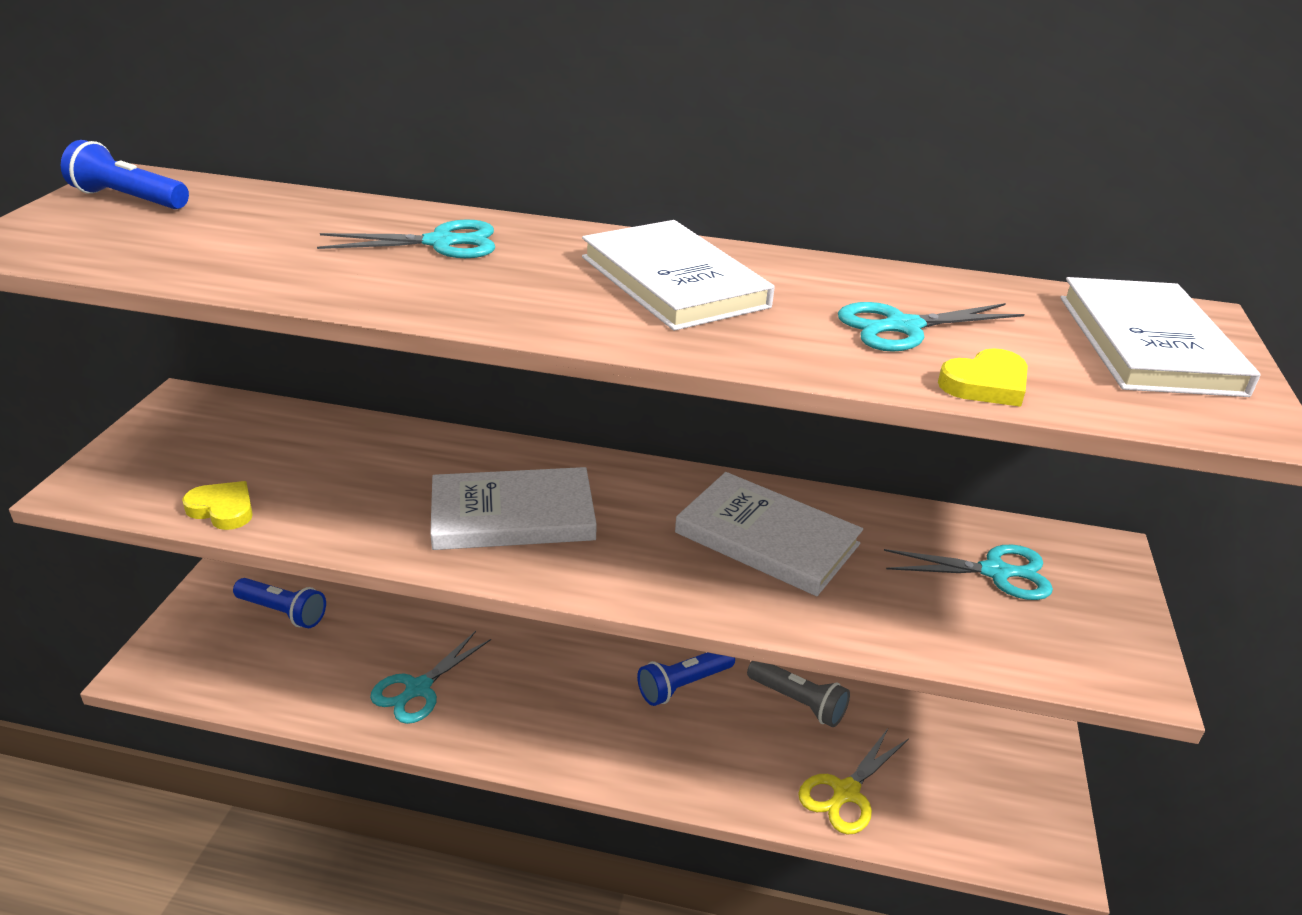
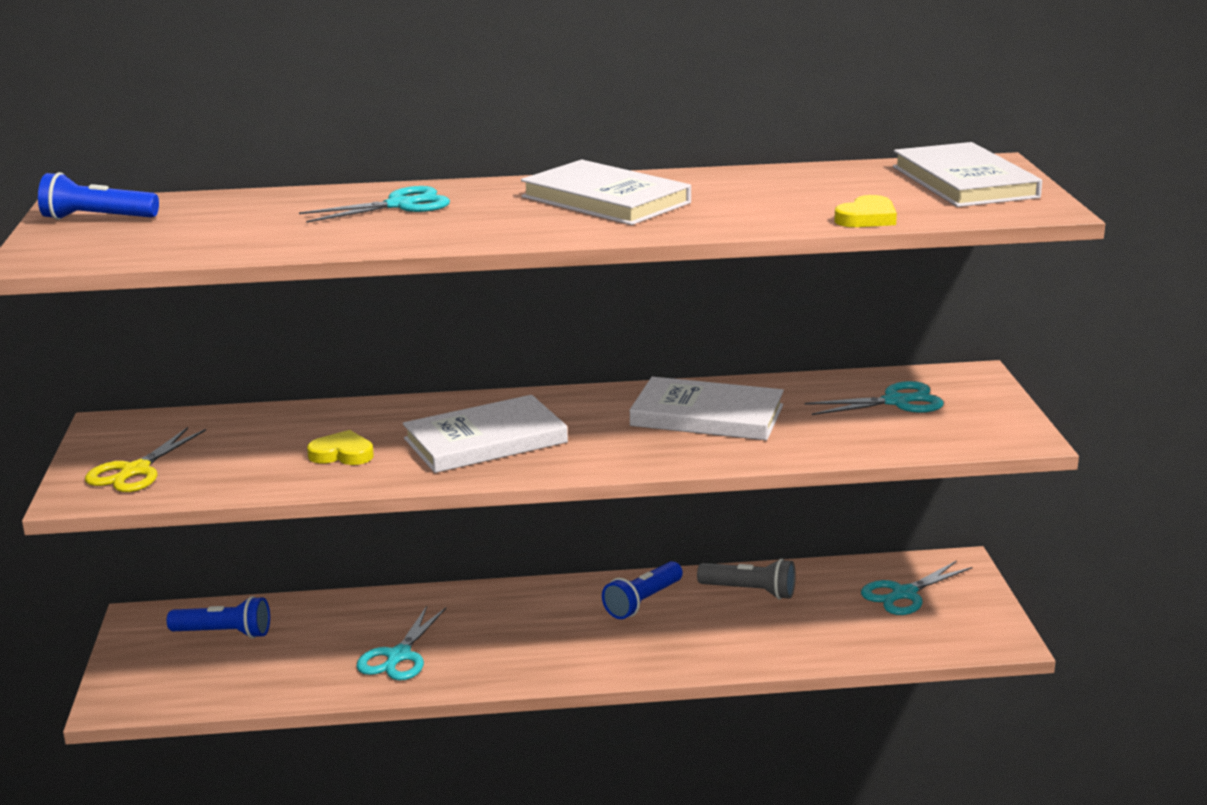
camera: 15 degrees left, 10 degrees down
(222, 509) = (225, 484): yellow heart -> yellow heart (342, 454)
(845, 793) = (819, 638): yellow scissors -> yellow scissors (135, 471)
(902, 327) = (791, 199): turquoise scissors -> turquoise scissors (904, 594)

